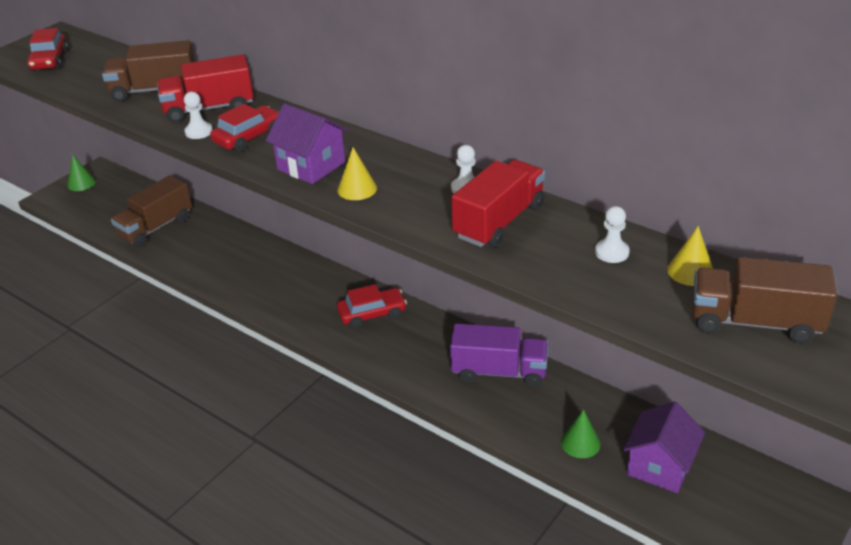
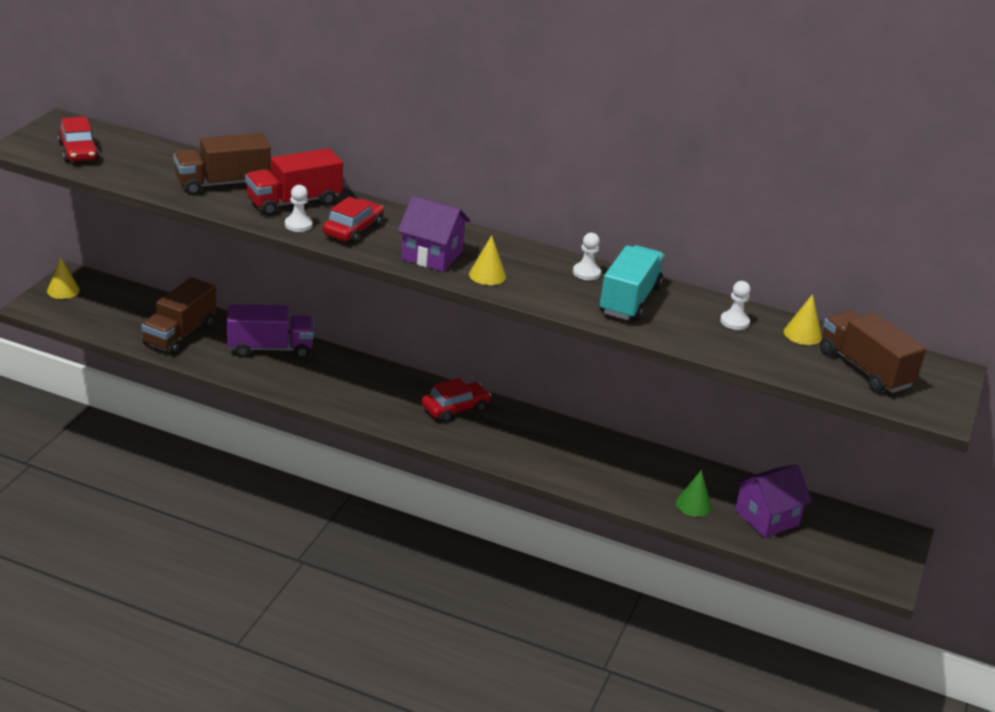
camera: 20 degrees left, 5 degrees down
(81, 183) = (63, 290): green cone -> yellow cone
(499, 221) = (629, 300): red truck -> turquoise truck
(499, 372) = (599, 452): purple truck -> purple truck (270, 348)
(659, 466) = (766, 518): purple house -> purple house turned 45 degrees clockwise
(754, 322) = (864, 369): brown truck -> brown truck turned 60 degrees clockwise

